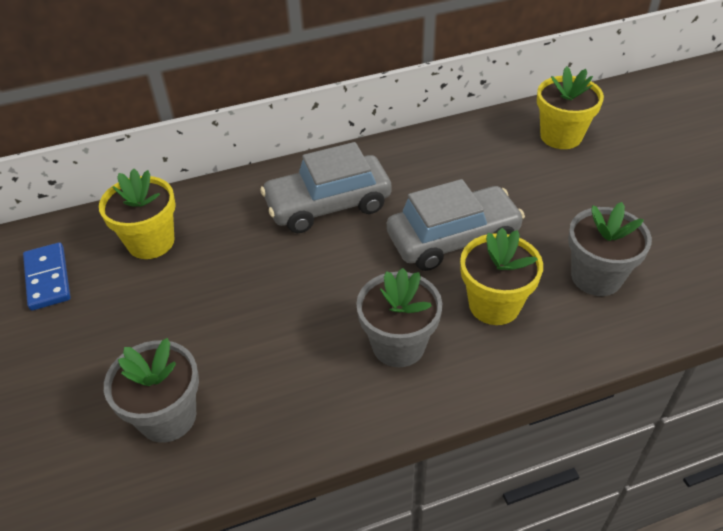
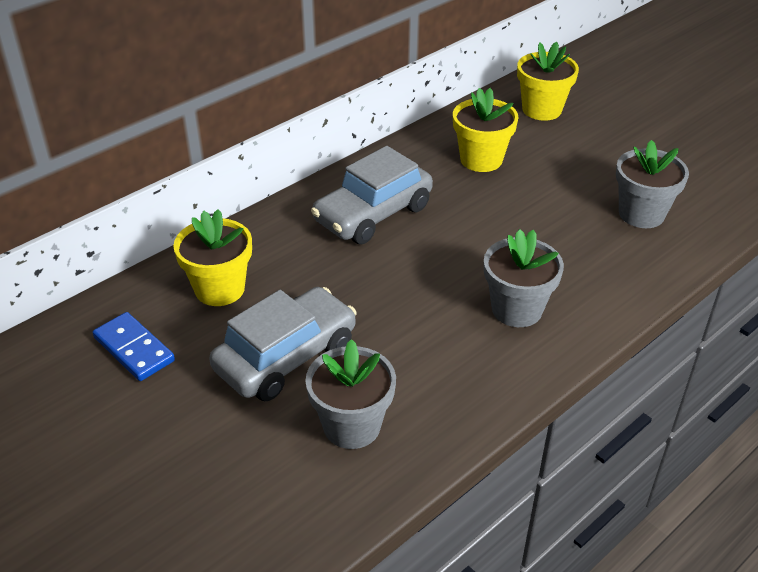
camera: 25 degrees left, 5 degrees down
(453, 239) = (505, 214): grey car -> grey car (286, 357)
(494, 305) = (574, 256): yellow flower pot -> yellow flower pot (481, 159)

